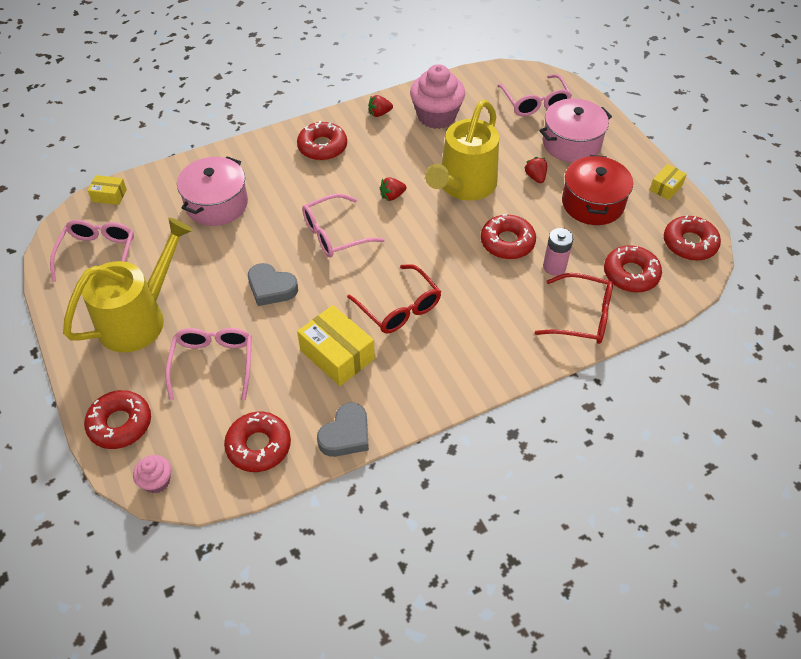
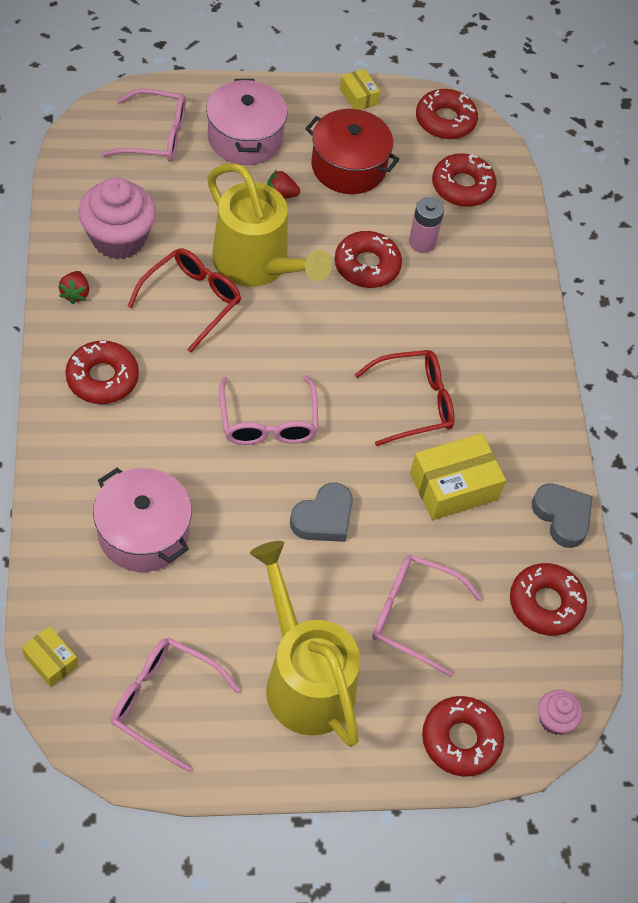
camera: 75 degrees left, 5 degrees up
(109, 195) = (51, 661): yellow box -> yellow box turned 75 degrees counterclockwise
(392, 196) = (235, 340): red strawberry -> none
(582, 317) = (499, 252): red glasses -> red glasses (192, 300)

